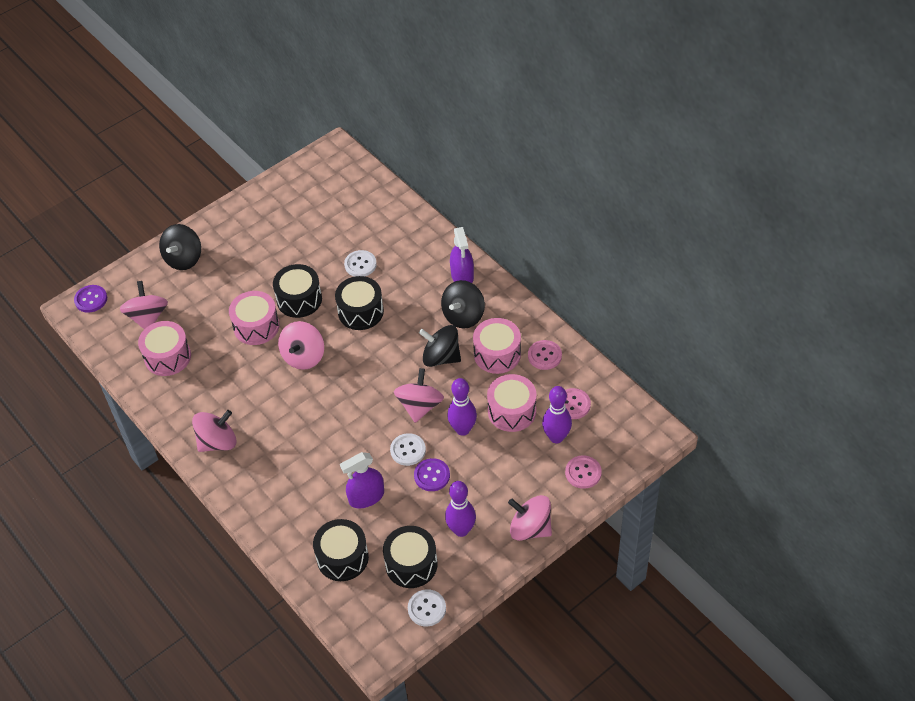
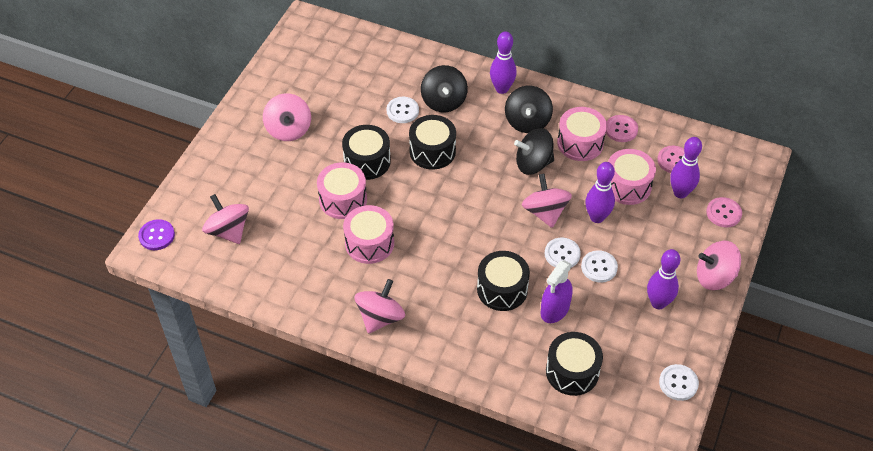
camera: 30 degrees left, 0 degrees up
(167, 357) = (274, 259): pink drum -> pink drum (369, 243)
(183, 259) = (227, 165): black spinning top -> black spinning top (444, 101)
(303, 356) = (407, 209): pink spinning top -> pink spinning top (288, 129)
(411, 564) = (637, 351): black drum -> black drum (502, 289)
(432, 475) = (599, 267): purple button -> white button
(462, 276) = (502, 89): purple spray bottle -> purple bowling pin

